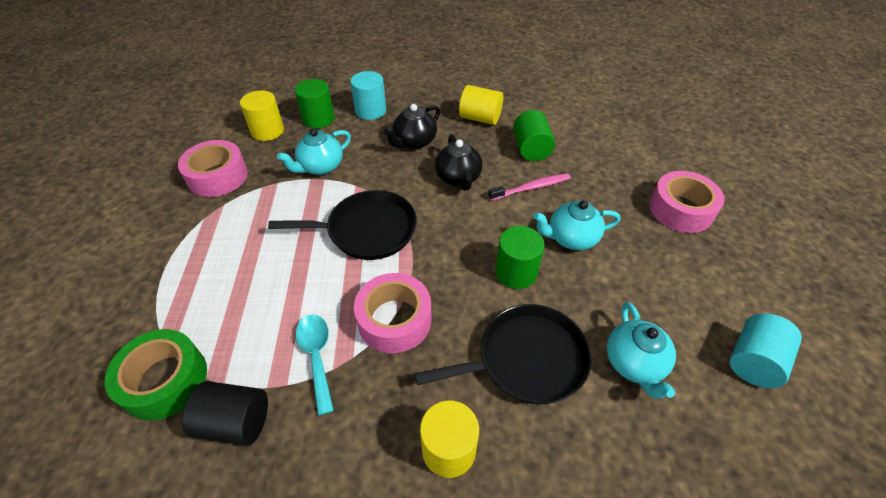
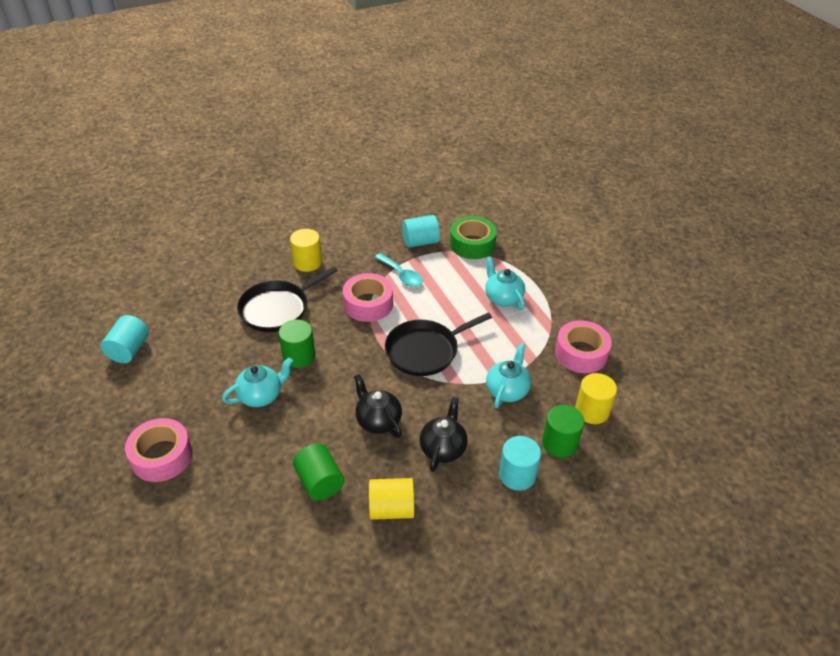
camera: 155 degrees right, 5 degrees down
(235, 422) = (420, 242): black cylinder -> turquoise cylinder
(531, 188) = (306, 433): pink toothbrush -> none
(634, 364) = (209, 326): turquoise teapot -> turquoise teapot (503, 298)

